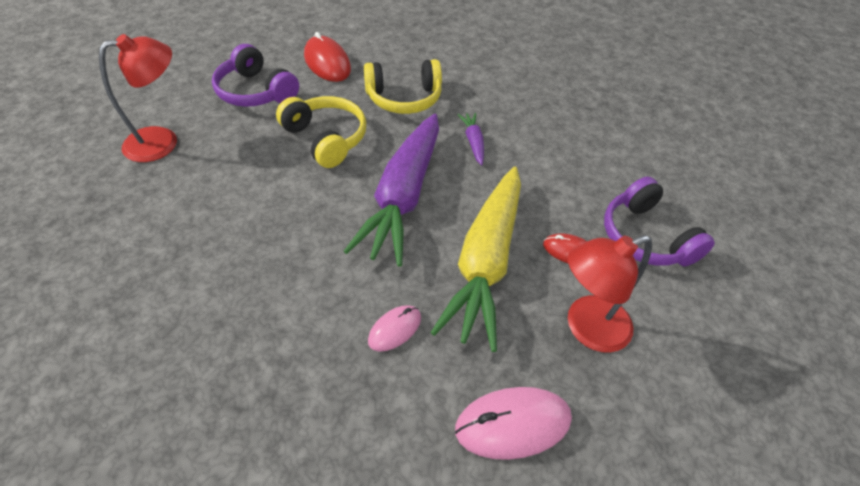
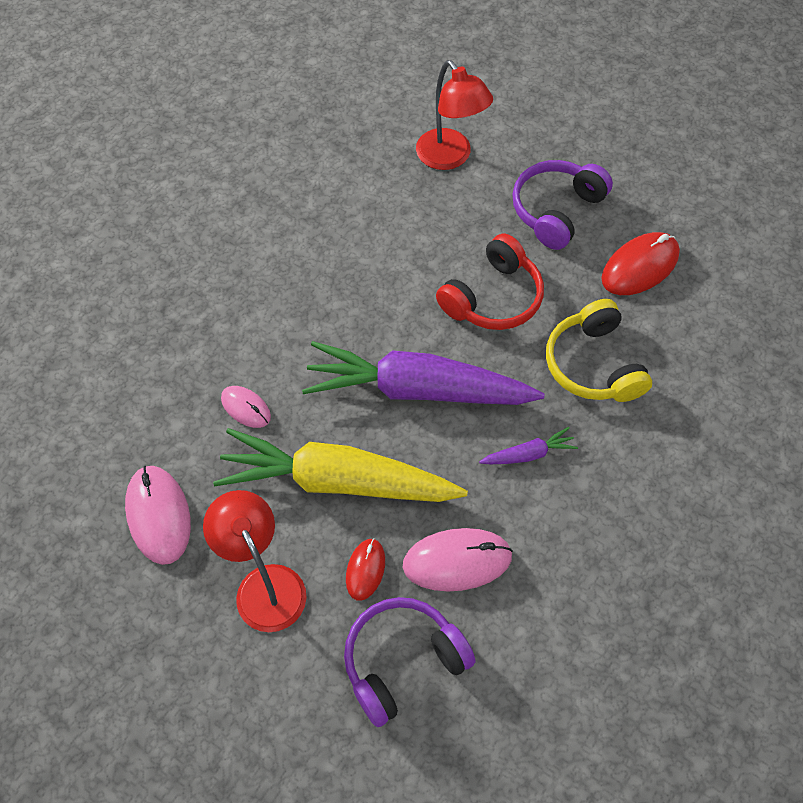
camera: 85 degrees right, 10 degrees up
(326, 138) = (493, 298): yellow headphones -> red headphones
(560, 194) = (457, 561): none -> pink mouse

